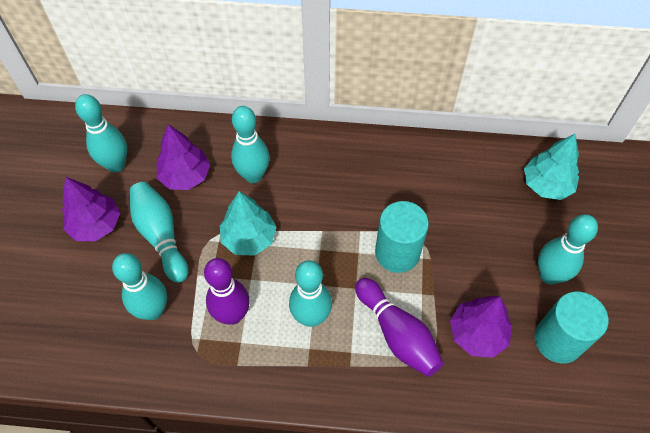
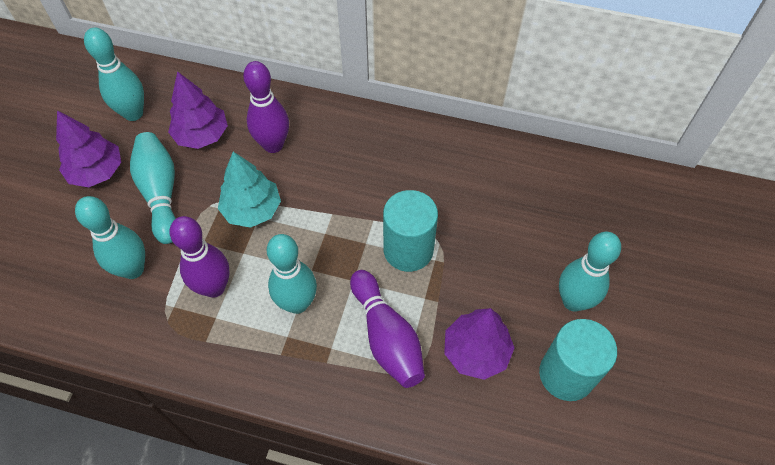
camera: 10 degrees right, 0 degrees up
(253, 175) = (273, 145): turquoise bowling pin -> purple bowling pin
(546, 185) = (594, 202): turquoise tree -> none

